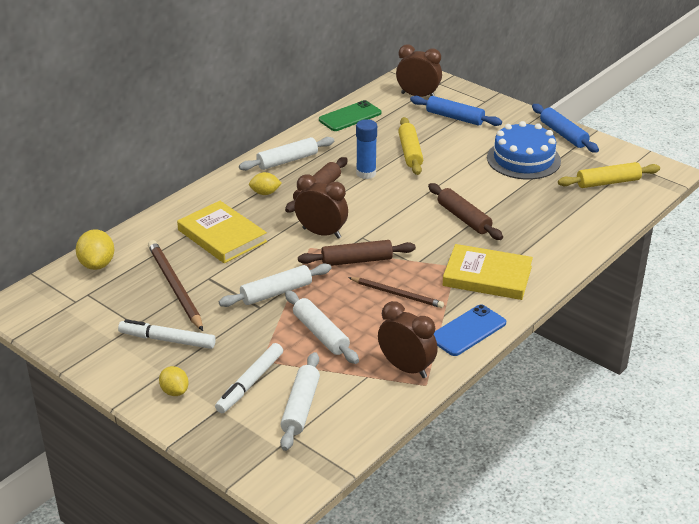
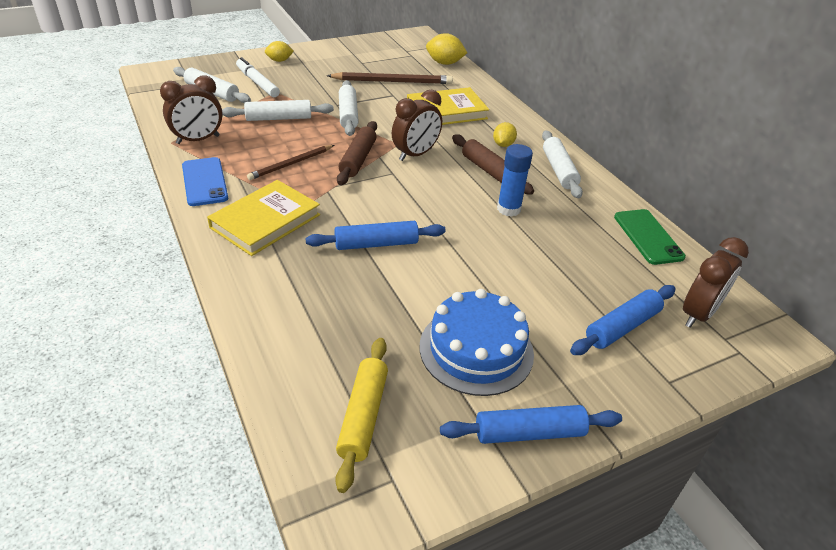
camera: 110 degrees right, 5 degrees up
(167, 340) = (333, 68): white marker -> none
(410, 152) = (541, 254): yellow rolling pin -> none
(464, 218) = (376, 244): brown rolling pin -> blue rolling pin

